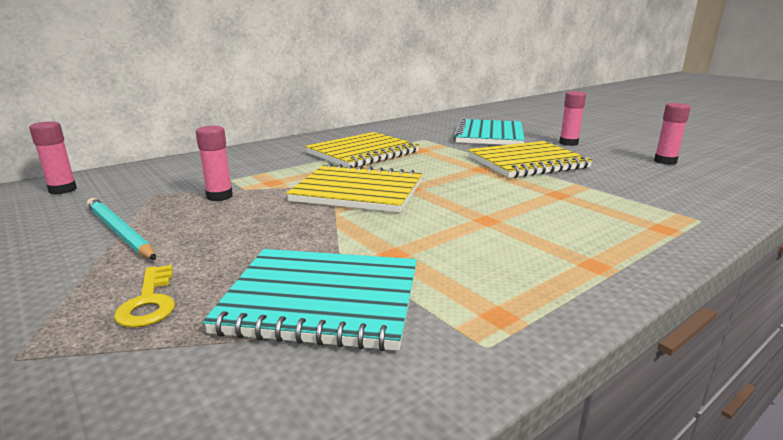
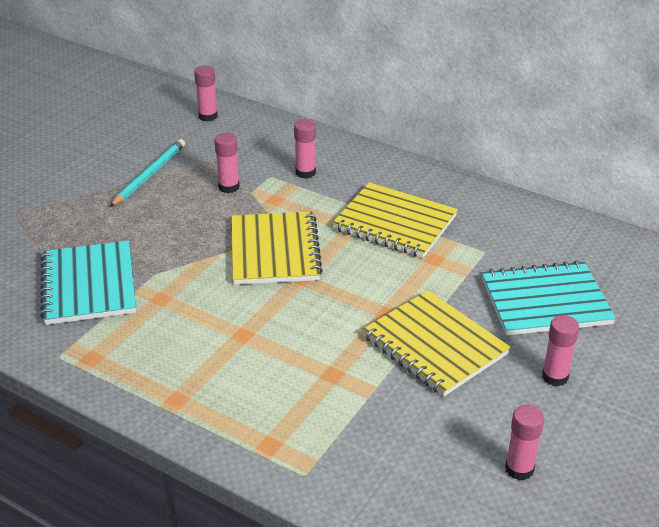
camera: 70 degrees right, 15 degrees up
(149, 302) = (70, 227): yellow key -> none
(247, 167) = (305, 172): none -> pink glue stick

